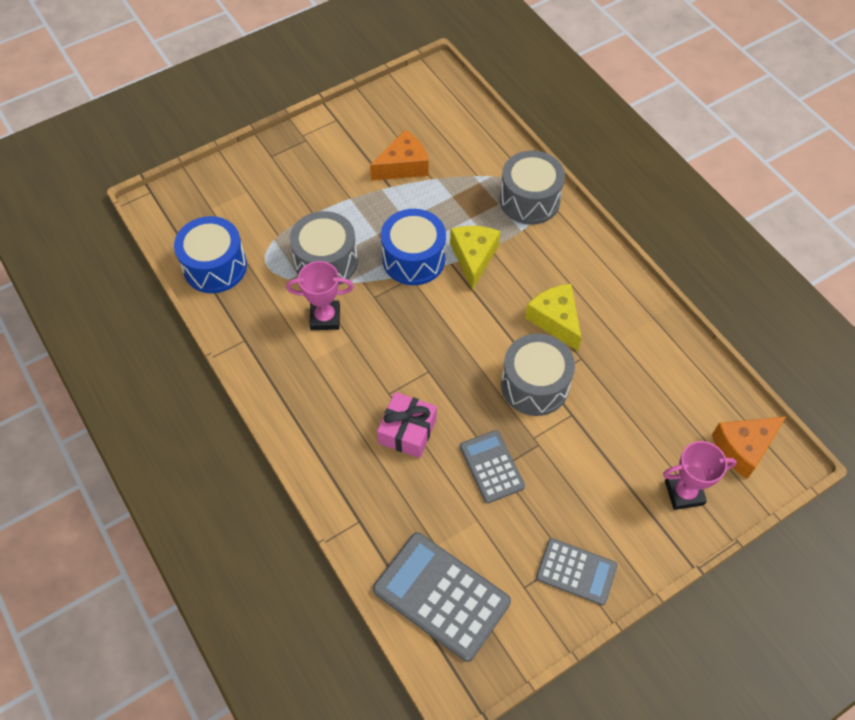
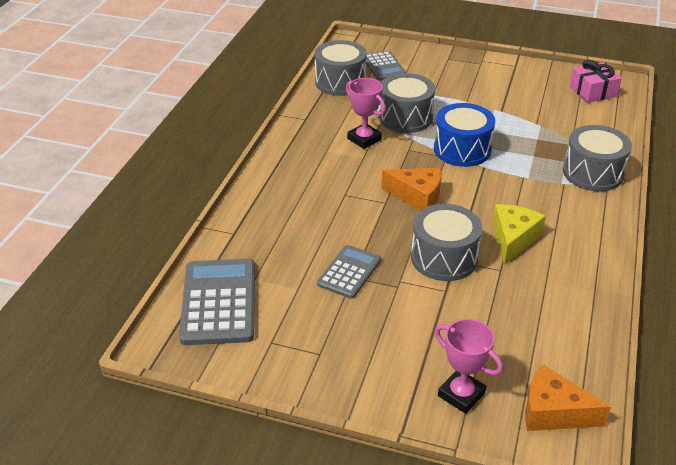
camera: 50 degrees right, 20 degrees down
(215, 267) = (340, 82): blue drum -> grey drum
(403, 166) = (526, 107): orange cheese -> orange cheese (417, 196)
(407, 431) = (327, 218): pink gift -> pink gift (593, 91)
(473, 257) = (504, 174): yellow cheese -> none
(576, 571) = (315, 365): grey calculator -> grey calculator (384, 66)

